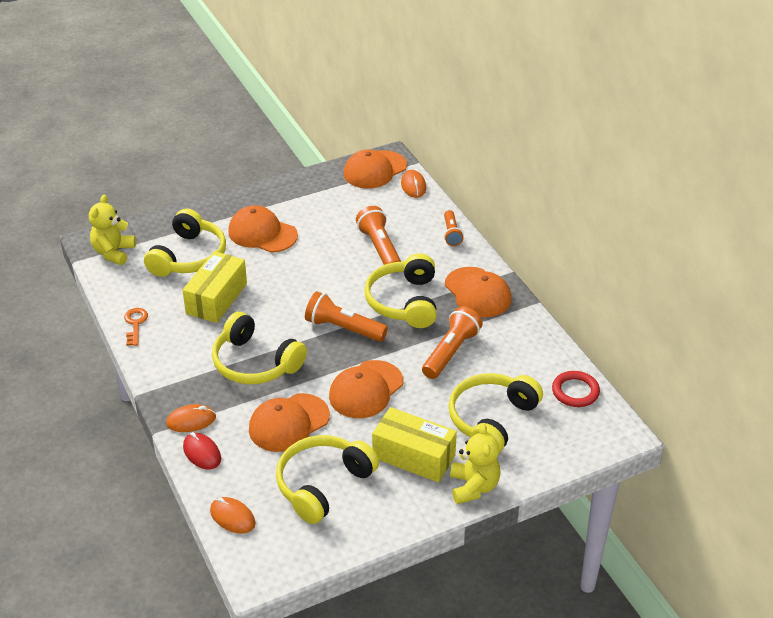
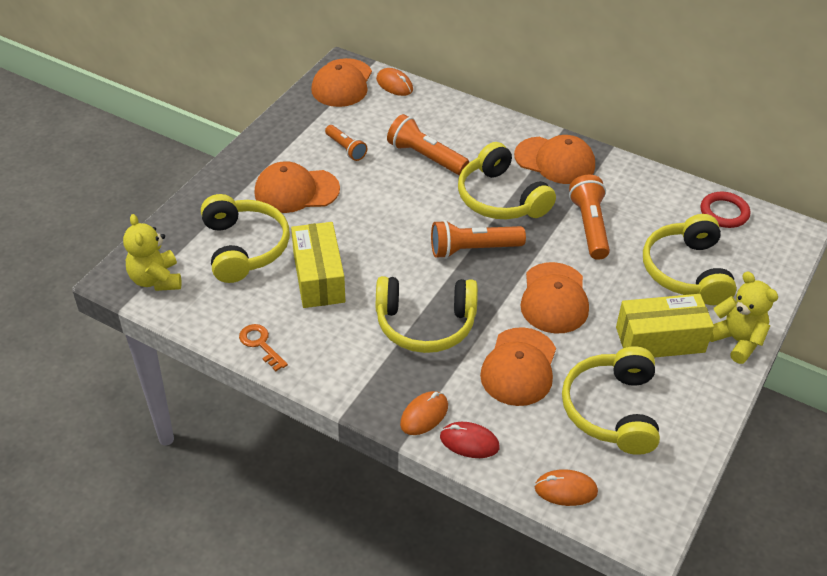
camera: 35 degrees left, 5 degrees up
(451, 233) = (475, 116): orange flashlight -> orange flashlight (346, 148)

